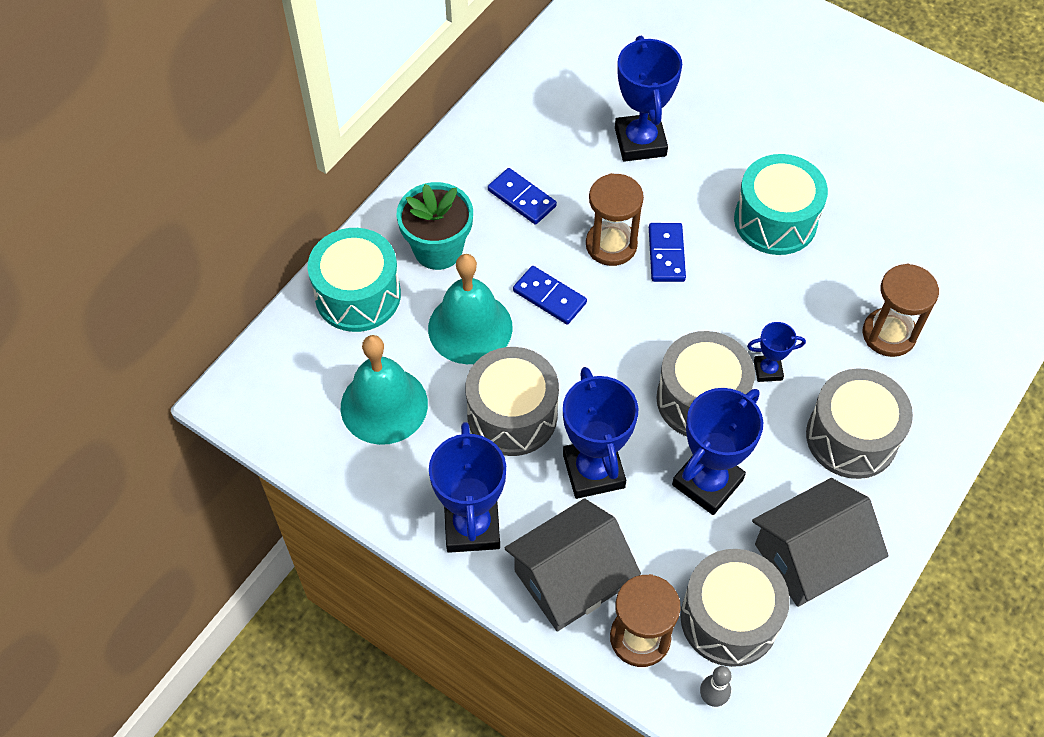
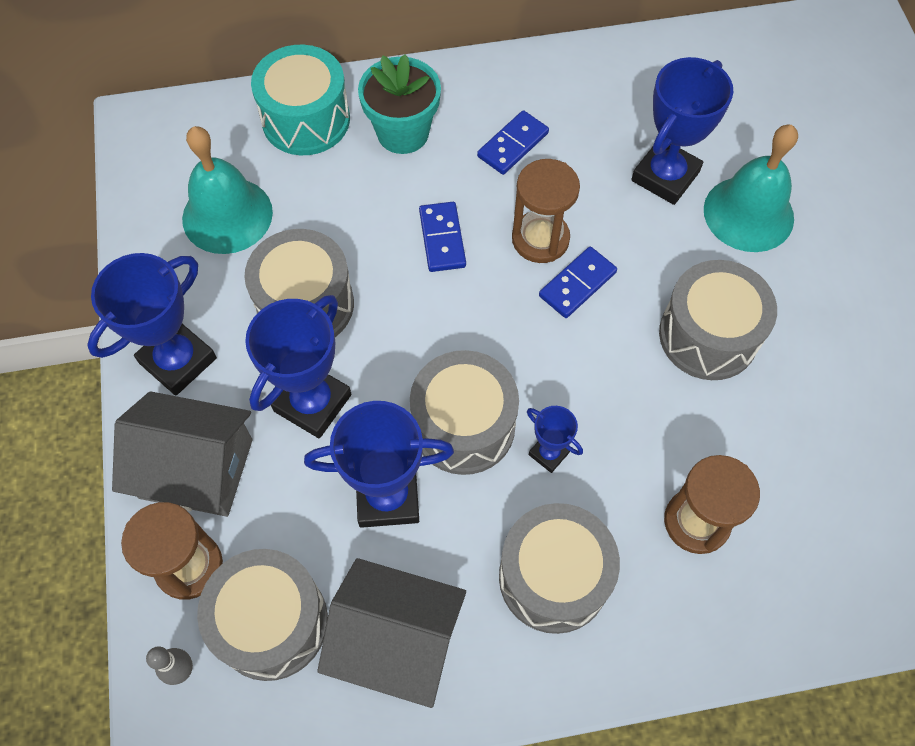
camera: 45 degrees right, 5 degrees up
(470, 327) = (355, 211): turquoise bell -> turquoise bell (748, 213)
(522, 198) = (513, 145): blue domino -> blue domino turned 45 degrees clockwise
(775, 220) = (708, 335): turquoise drum -> grey drum

